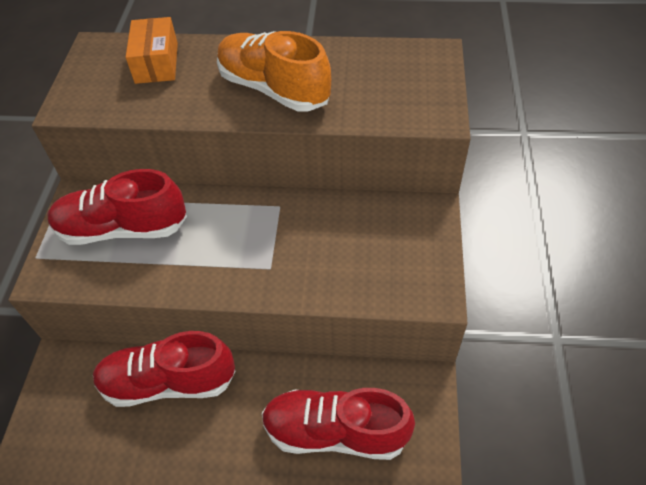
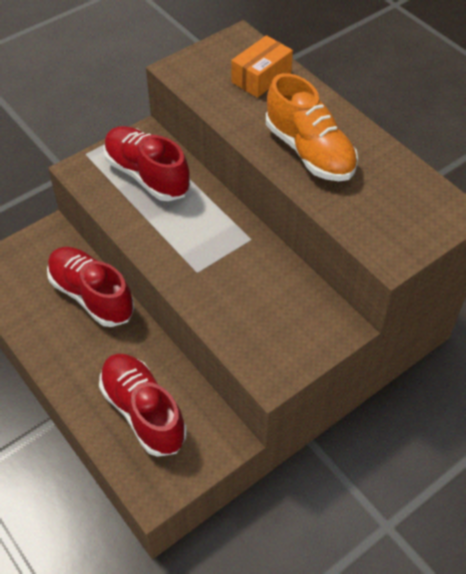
camera: 45 degrees right, 0 degrees up
(274, 89) = (309, 151): orange shoe -> orange shoe turned 150 degrees clockwise

